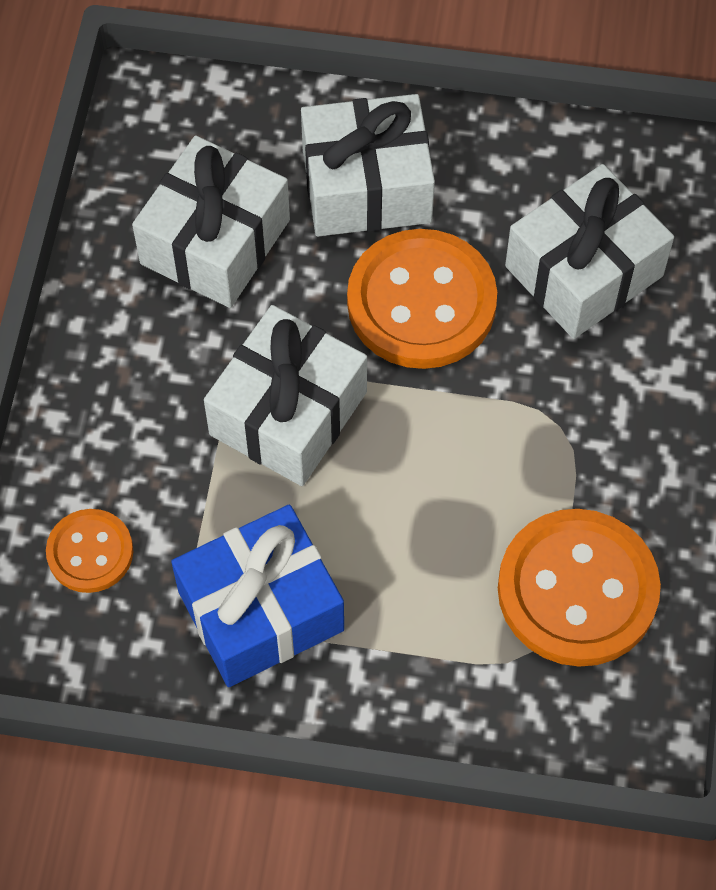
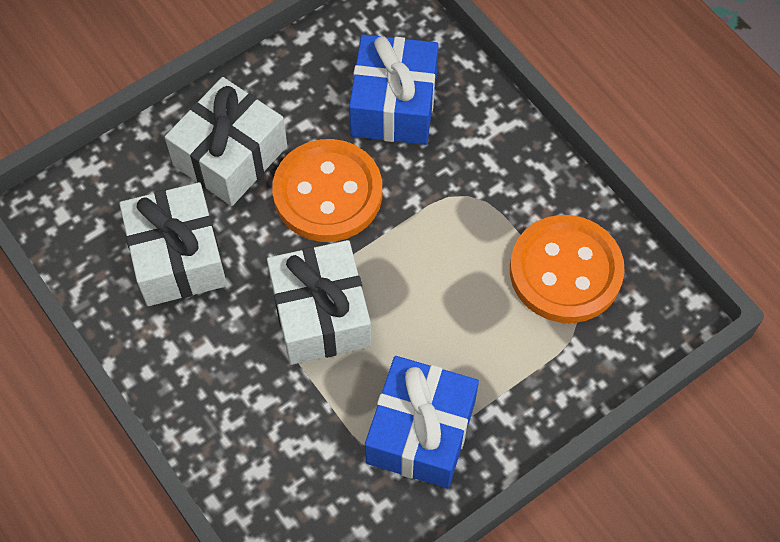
camera: 45 degrees left, 0 degrees up
(90, 552) = (294, 489): orange button -> none
(583, 271) = (394, 105): white gift -> blue gift

